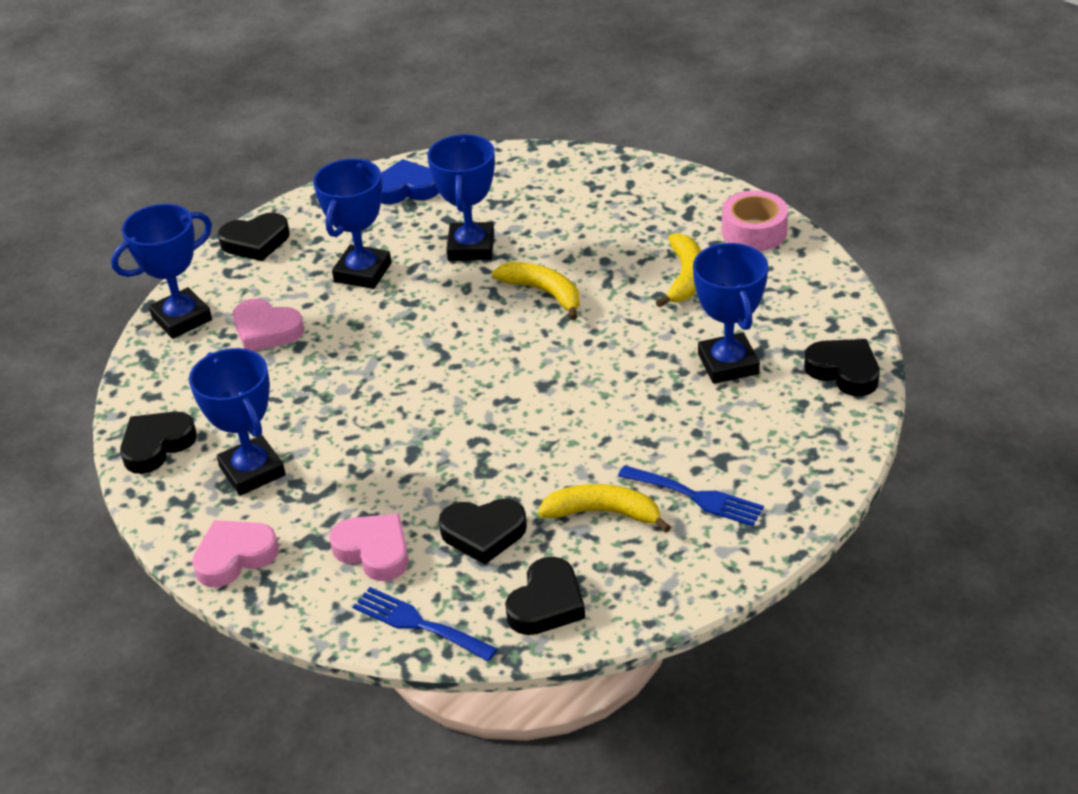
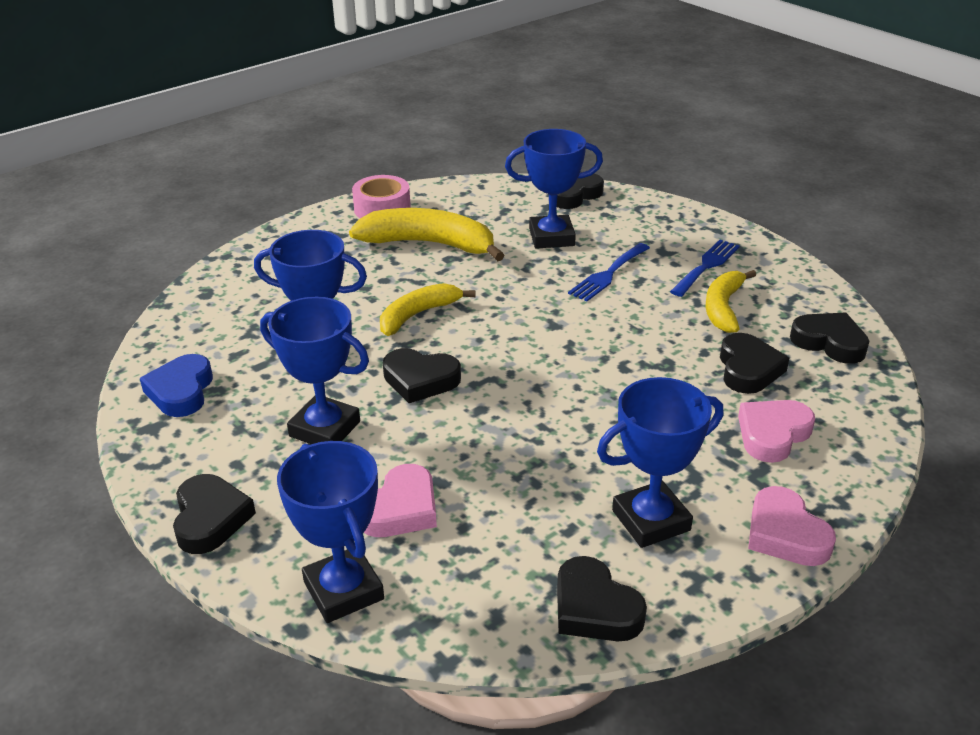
camera: 85 degrees left, 5 degrees down
(418, 623) = (862, 411): blue fork -> blue fork (608, 274)
(437, 312) = (420, 380): none -> black heart
(685, 277) = (429, 244): yellow banana -> yellow banana, size x1.58

